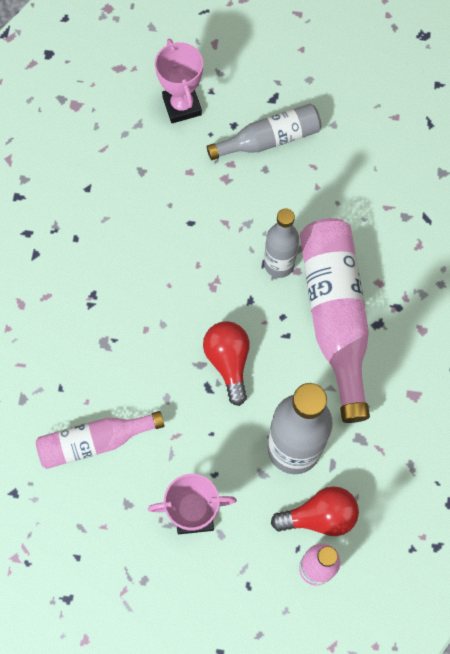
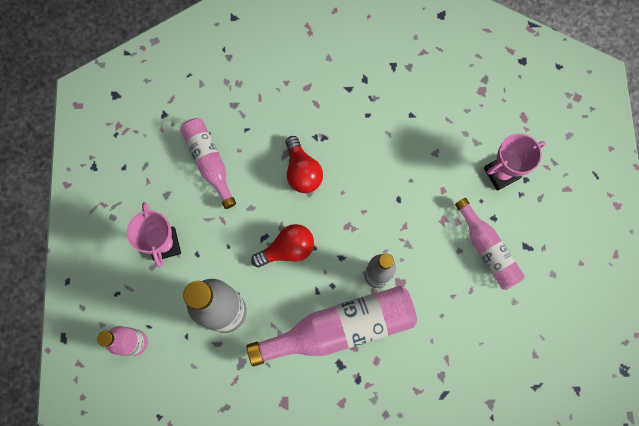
camera: 80 degrees right, 5 degrees up
(269, 139) = (487, 249): grey bottle -> pink bottle
(319, 516) = (175, 340): red light bulb -> red light bulb (302, 172)

